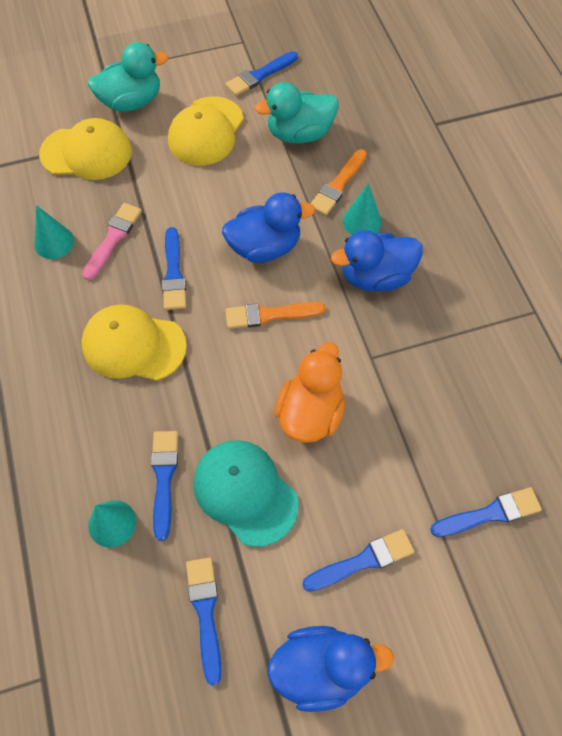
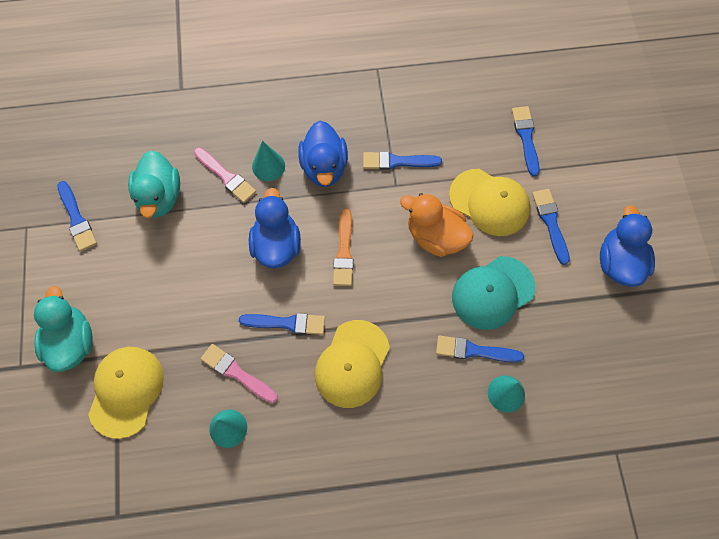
camera: 80 degrees left, 5 degrees up
(205, 612) = (578, 332): blue brush -> blue brush (397, 161)
(206, 131) = (132, 276): yellow cap -> yellow cap (489, 202)
(338, 185) = (226, 176): orange brush -> pink brush

